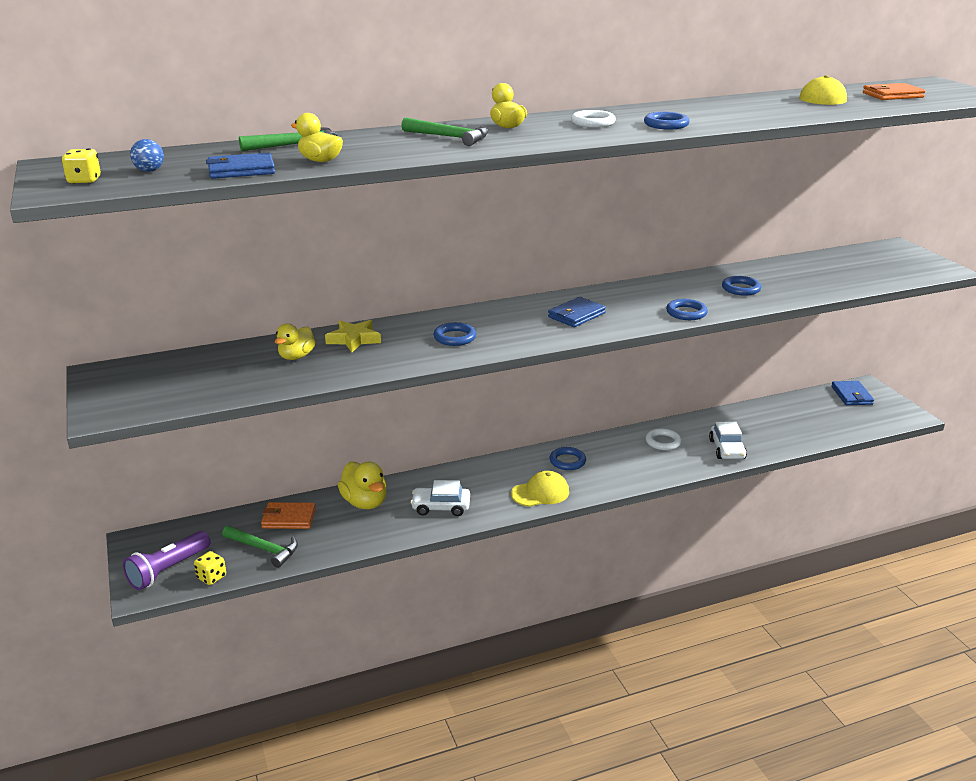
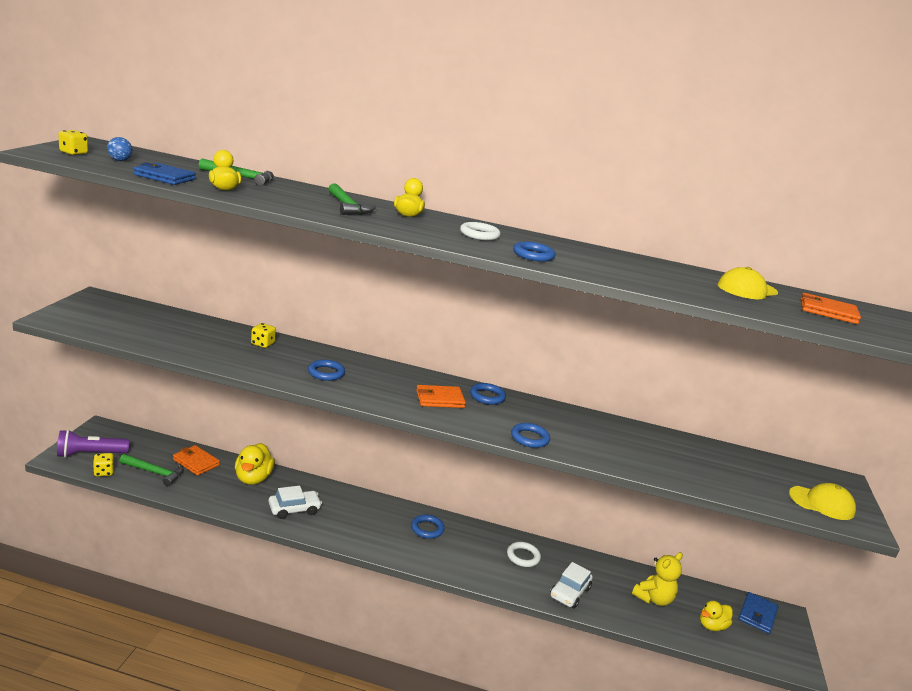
camera: 30 degrees right, 5 degrees down
(264, 549) = (155, 472): green hammer -> green hammer turned 45 degrees counterclockwise
(296, 356) = (209, 338): yellow duck -> yellow duck (712, 626)
(354, 339) = (262, 344): yellow star -> yellow dice
(441, 507) = (294, 509): white car -> white car turned 120 degrees clockwise
(540, 493) = (374, 539): yellow cap -> yellow cap (821, 503)
(576, 315) = (439, 399): blue wallet -> orange wallet
(741, 289) = (613, 443): blue ring -> blue ring (487, 396)
(781, 421) = (653, 599): none -> yellow teddy bear

